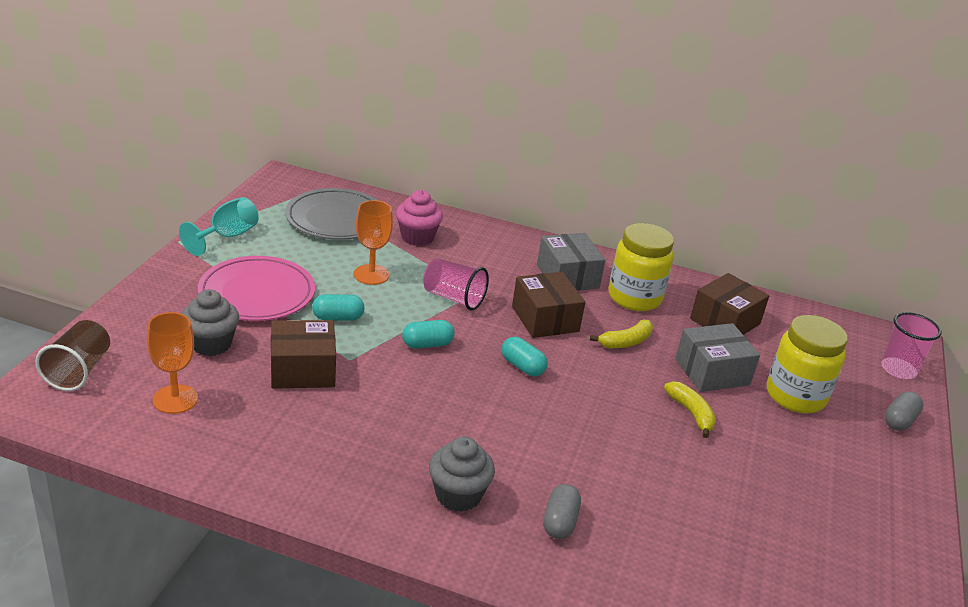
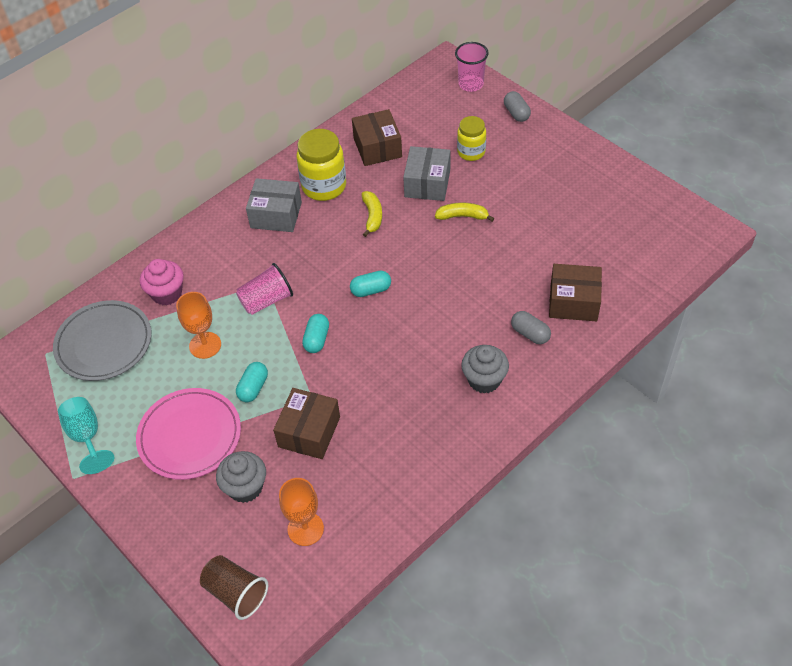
camera: 55 degrees left, 20 degrees up
(545, 319) = (322, 252): brown box -> brown box (573, 302)
(795, 396) = (471, 152): yellow jar -> yellow jar, size x0.63

